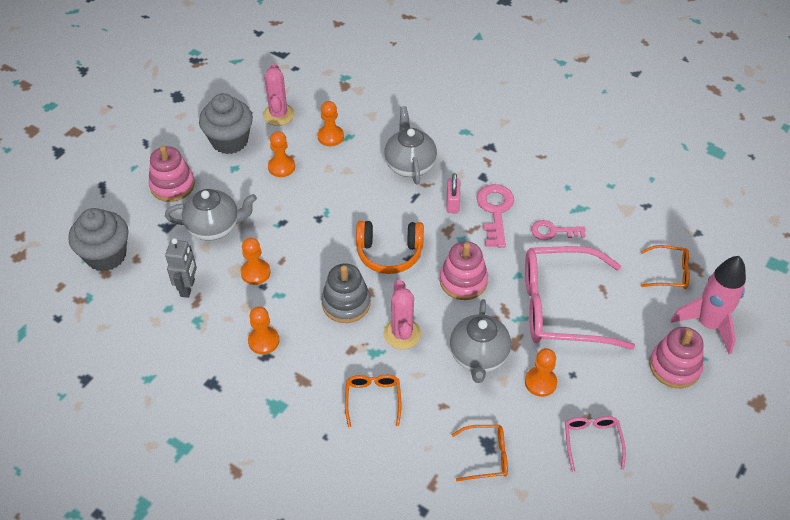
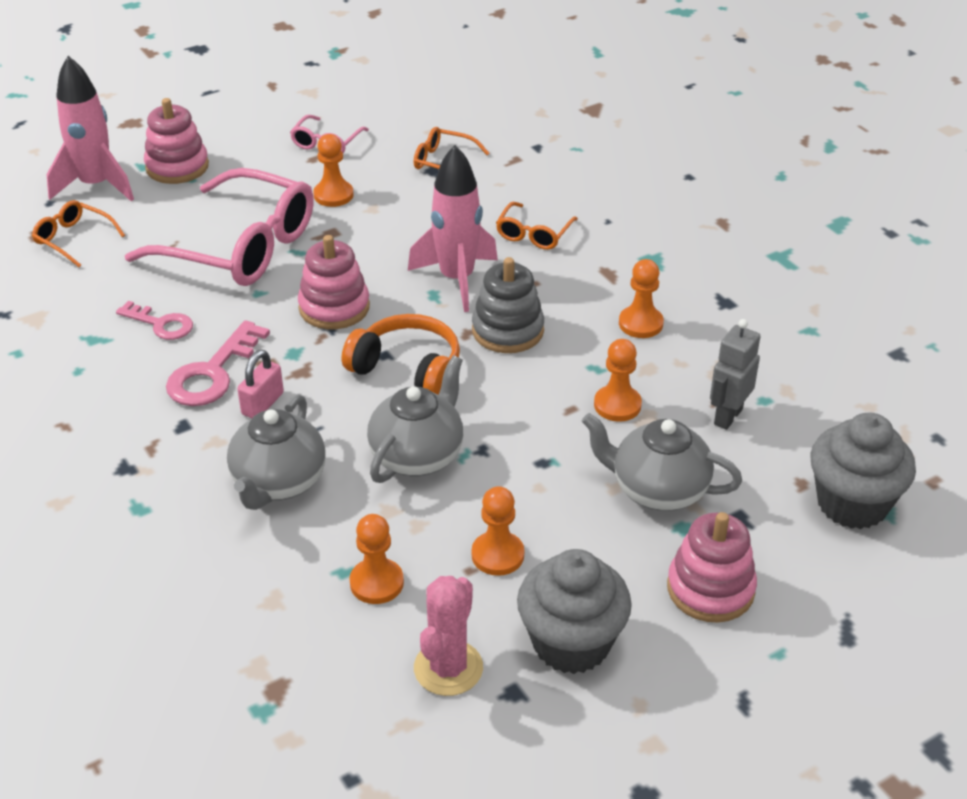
camera: 155 degrees left, 10 degrees down
(402, 334) = (456, 279): pink cactus -> pink rocket
(478, 357) = (382, 234): grey teapot -> grey teapot (418, 455)

